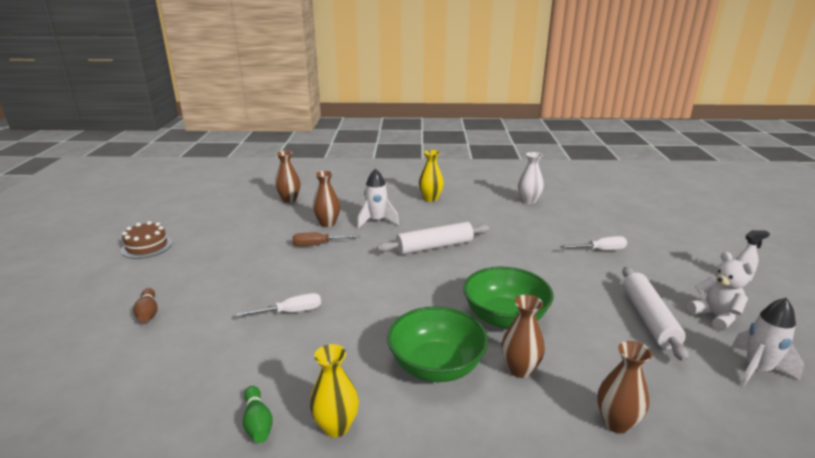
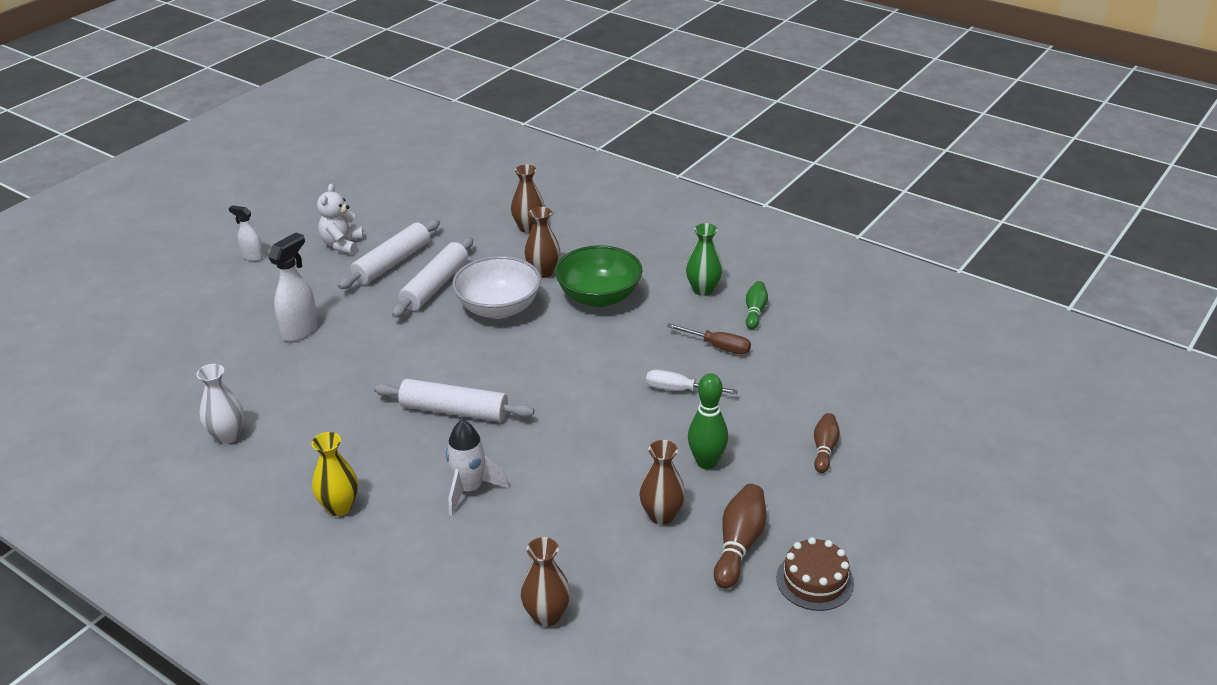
camera: 145 degrees left, 10 degrees up
(200, 246) = (739, 545): none -> brown bowling pin
(241, 275) = (706, 462): none -> green bowling pin
(318, 245) = (584, 476): brown screwdriver -> brown screwdriver (718, 346)
(327, 223) = (538, 516): brown vase -> brown vase (661, 515)
(336, 426) = (703, 290): yellow vase -> green vase
(505, 317) = (499, 308): green bowl -> white bowl
(581, 314) = (435, 286): none -> white rolling pin
(600, 250) = (300, 330): white screwdriver -> white spray bottle
(757, 370) = (392, 213): white rocket -> none

